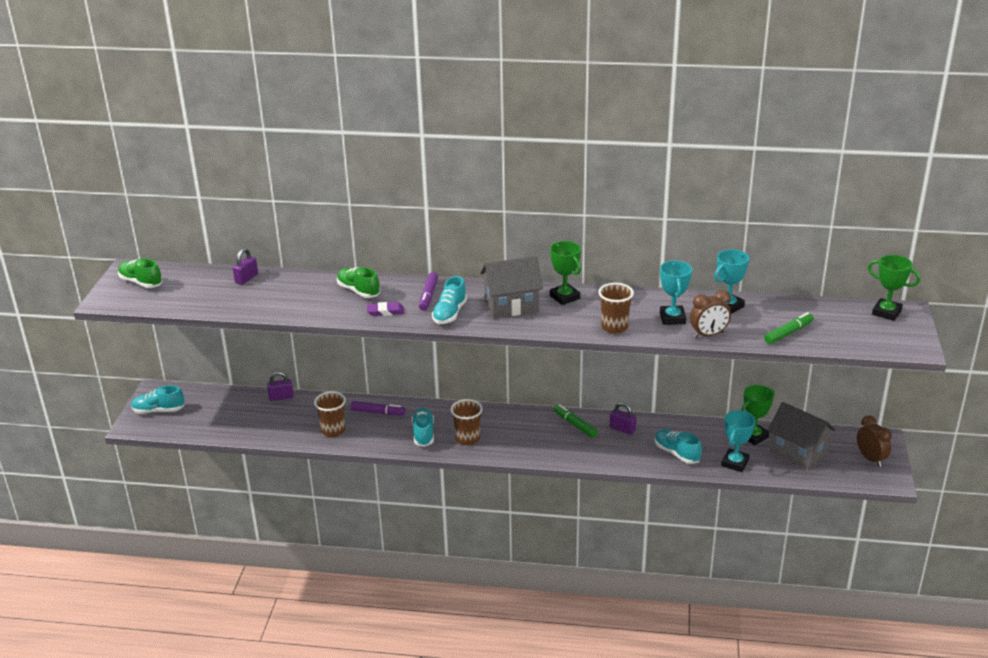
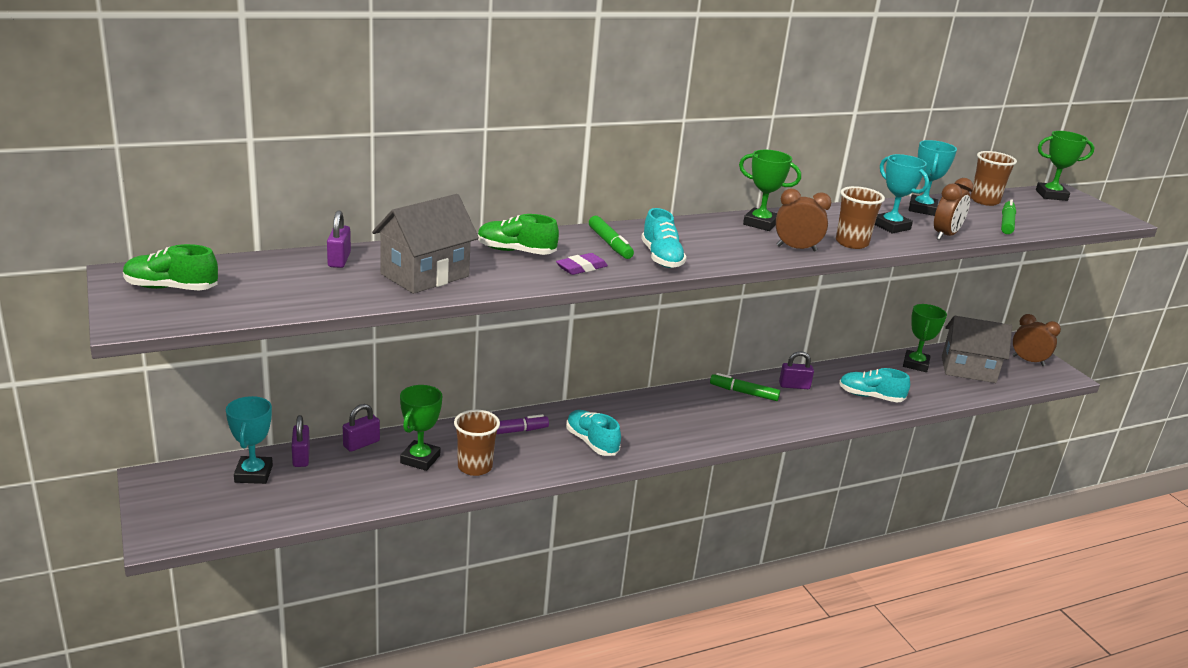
camera: 35 degrees left, 5 degrees down
(158, 410) = (186, 504): turquoise shoe -> none
(240, 397) = (301, 457): none -> purple padlock
(305, 417) = (420, 459): none -> green trophy
(428, 296) = (610, 244): purple marker -> green marker
(467, 439) = (648, 435): brown cup -> brown cup (984, 201)
(511, 305) = (717, 239): grey house -> grey house (425, 275)
(561, 324) = (796, 248): none -> brown clock
(735, 463) = (930, 392): turquoise trophy -> turquoise trophy (253, 474)

